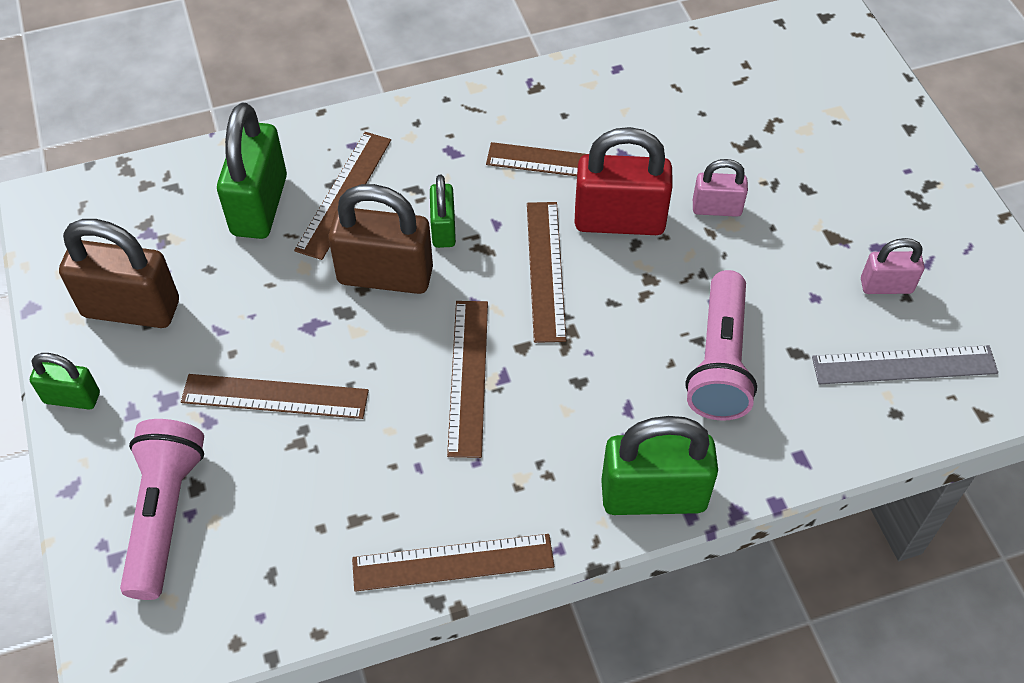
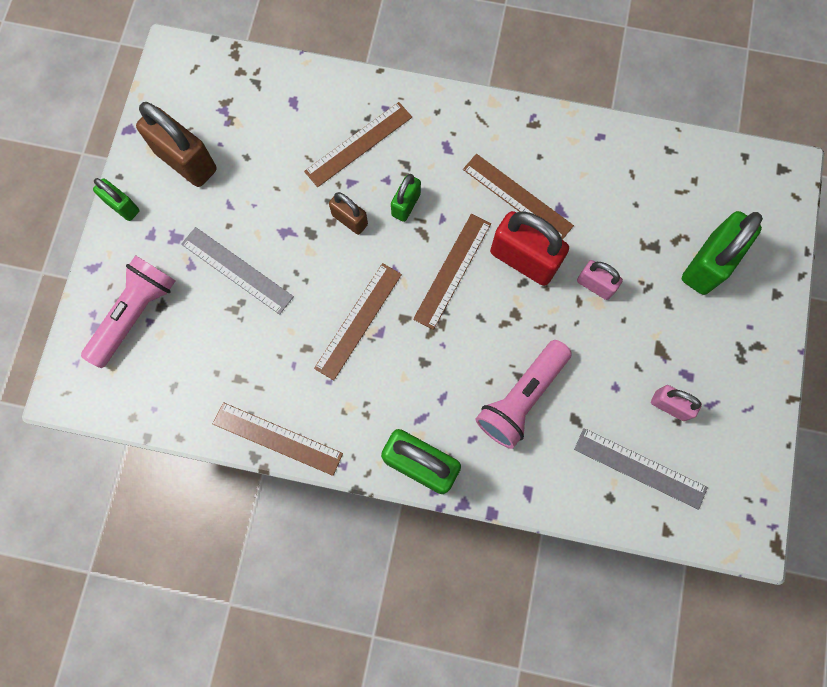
camera: 30 degrees right, 20 degrees up
(259, 206) = (301, 125): green padlock -> green padlock (708, 264)
(275, 396) = (237, 270): brown ruler -> grey ruler
(385, 275) = (350, 220): brown padlock -> brown padlock, size x0.55

